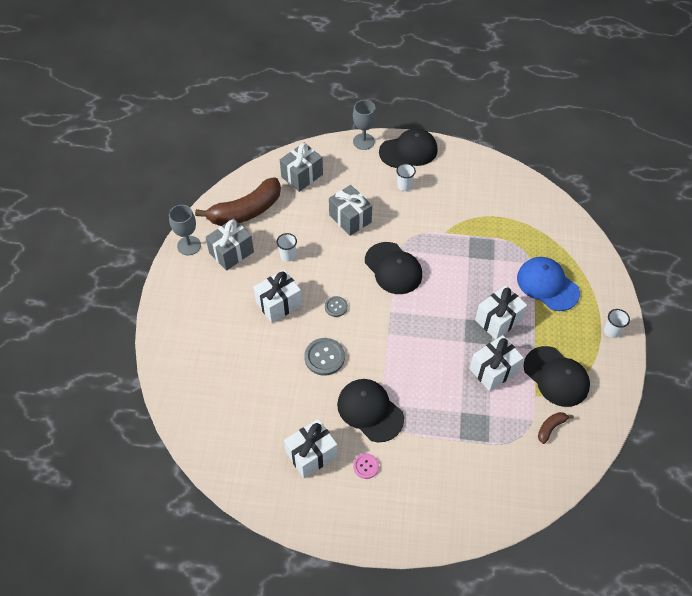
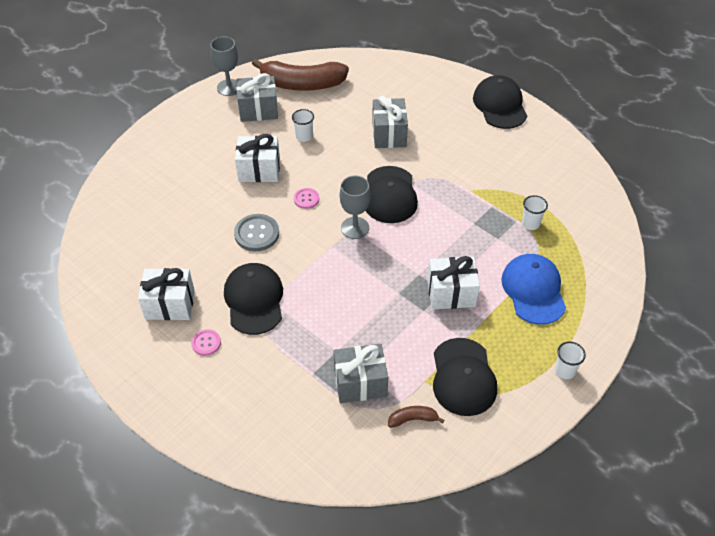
camera: 35 degrees right, 5 degrees down
(302, 175) = (378, 79): grey gift -> grey gift (360, 383)
(336, 307) = (306, 199): grey button -> pink button
(363, 141) = (463, 78): grey goblet -> grey goblet (355, 228)
(404, 186) = (467, 132): white cup -> white cup (530, 223)
(408, 151) = (500, 105): black cap -> black cap turned 120 degrees counterclockwise
(493, 370) = (404, 334): white gift -> none

